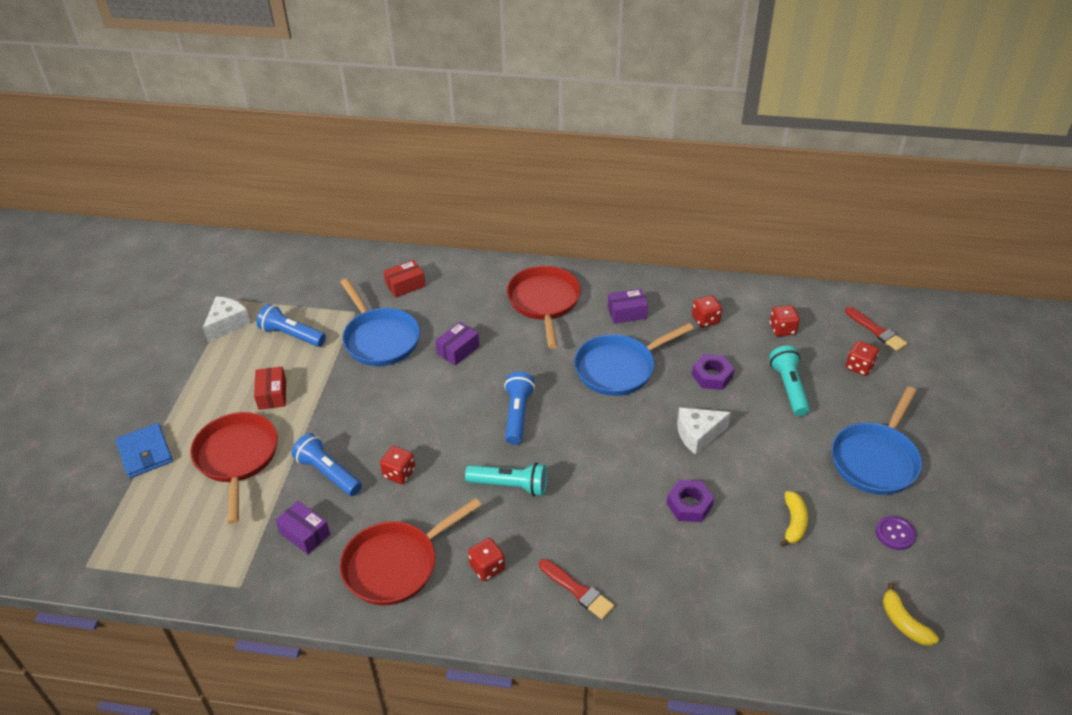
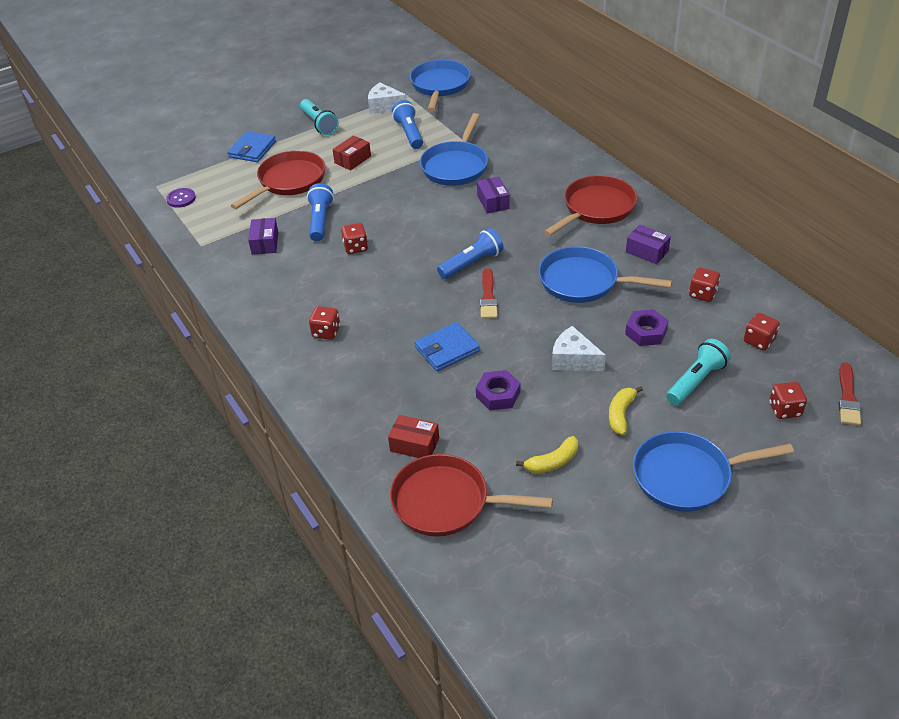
camera: 50 degrees right, 0 degrees up
(227, 324) = (384, 106): white cheese -> white cheese turned 150 degrees counterclockwise
(255, 273) = (440, 86): none -> blue pan
(396, 564) = (284, 293): red pan -> red pan (447, 502)
(405, 285) = (518, 143): red box -> red box (414, 444)
(458, 350) = (493, 202): purple box -> purple box turned 75 degrees clockwise
(510, 486) = (405, 299): turquoise flashlight -> turquoise flashlight (319, 124)
(578, 590) = (355, 384): red brush -> red brush (488, 297)
(603, 500) = (447, 349): none -> blue wallet
(895, 534) = (619, 530): purple button -> purple button (181, 199)
(903, 622) = (530, 583): yellow banana -> yellow banana (621, 414)

